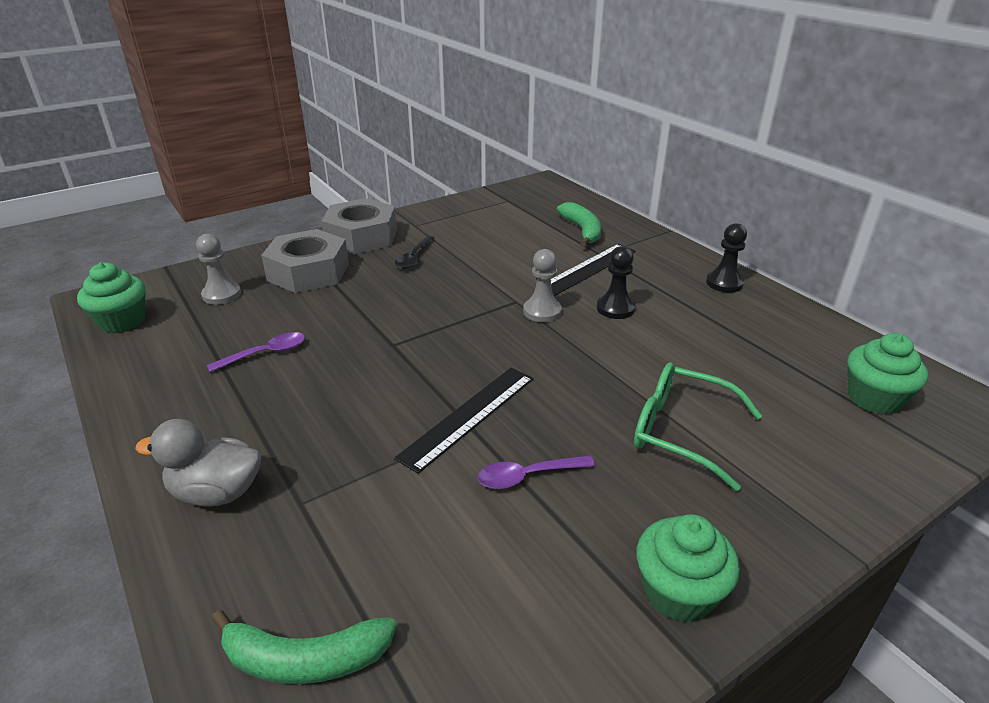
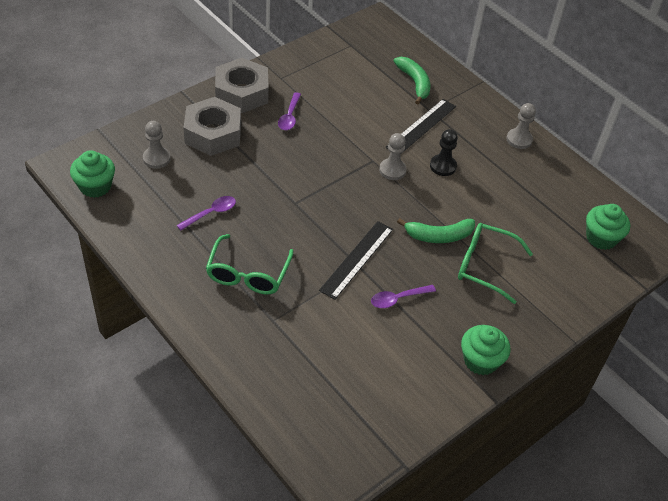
camera: 10 degrees left, 15 degrees up
(217, 492) = (222, 316): grey duck -> none
(287, 431) = (248, 273): none -> green glasses
(304, 659) = (303, 400): green banana -> green banana (438, 236)
(414, 258) = (289, 116): black spoon -> purple spoon
(724, 283) = (519, 139): black pawn -> grey pawn

